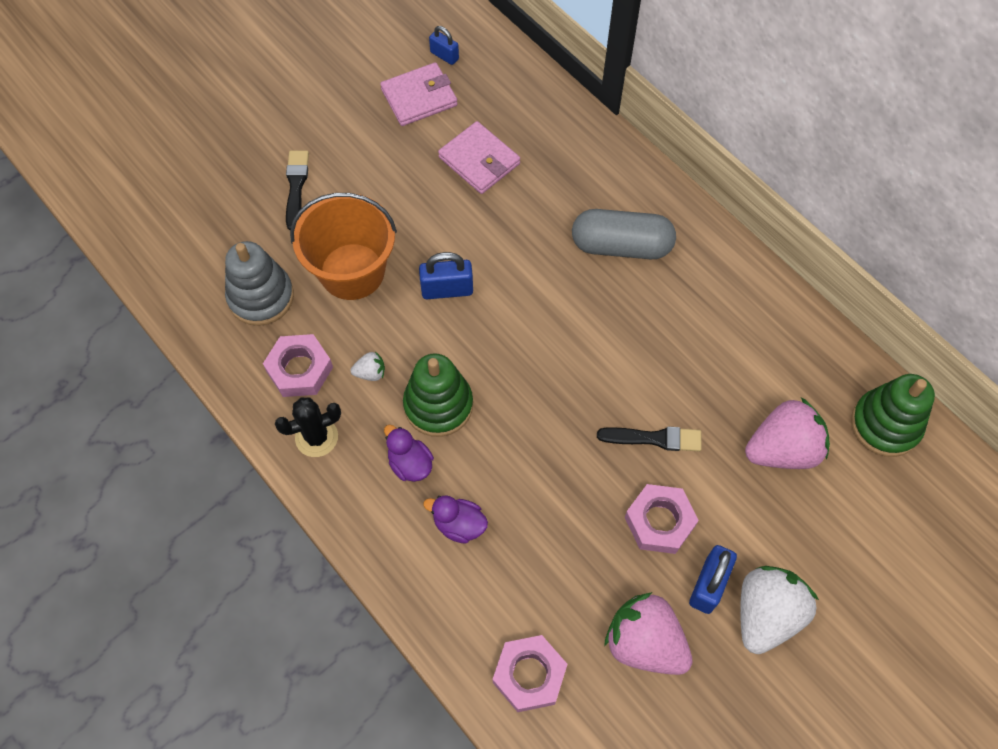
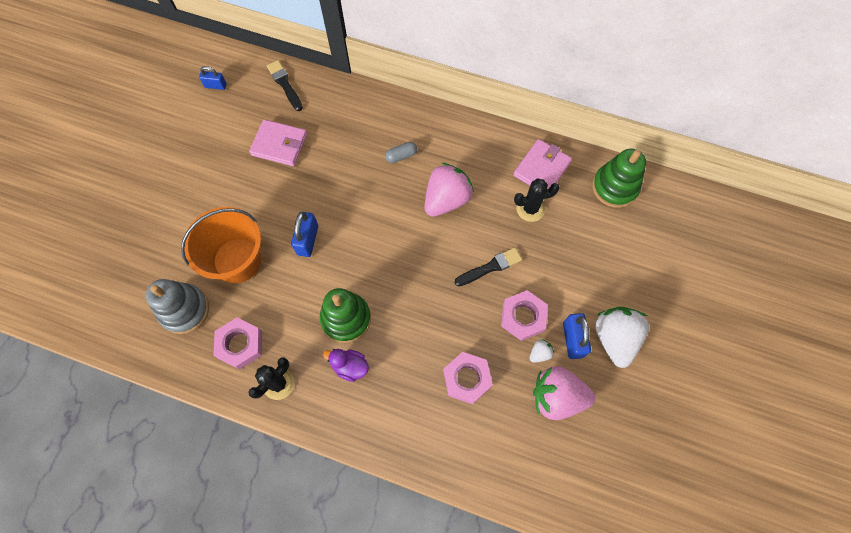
camera: 30 degrees left, 5 degrees up
(296, 186) = (165, 222): black brush -> black brush (284, 84)
(370, 373) = (289, 321): white strawberry -> white strawberry (540, 353)
(419, 97) = (215, 121): pink wallet -> pink wallet (541, 169)
(447, 289) = (307, 240): blue padlock -> blue padlock turned 45 degrees counterclockwise
(459, 525) = (404, 388): purple duck -> none
(529, 675) = (501, 458): pink nut -> pink nut (467, 379)
(621, 246) = (401, 156): grey capsule -> grey capsule, size x0.46
(751, 394) = (530, 209): none -> black cactus
(782, 449) = (567, 233): pink strawberry -> pink strawberry (446, 199)

